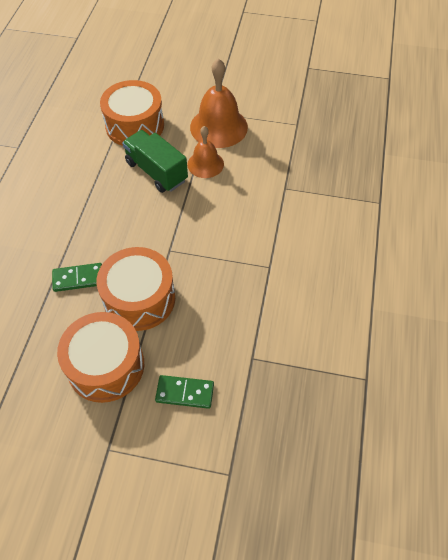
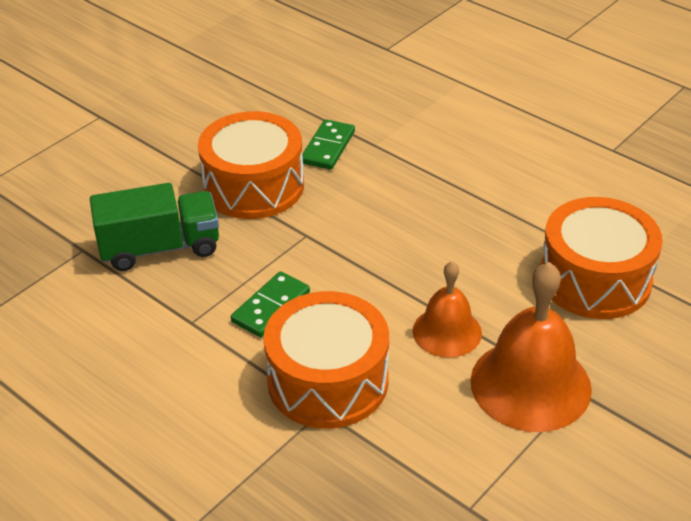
camera: 120 degrees right, 15 degrees down
(106, 365) = (191, 138): orange drum -> orange drum (328, 381)
(156, 171) = (468, 270): green truck -> green truck (160, 248)
(185, 393) = (100, 182): green domino -> green domino (271, 307)

